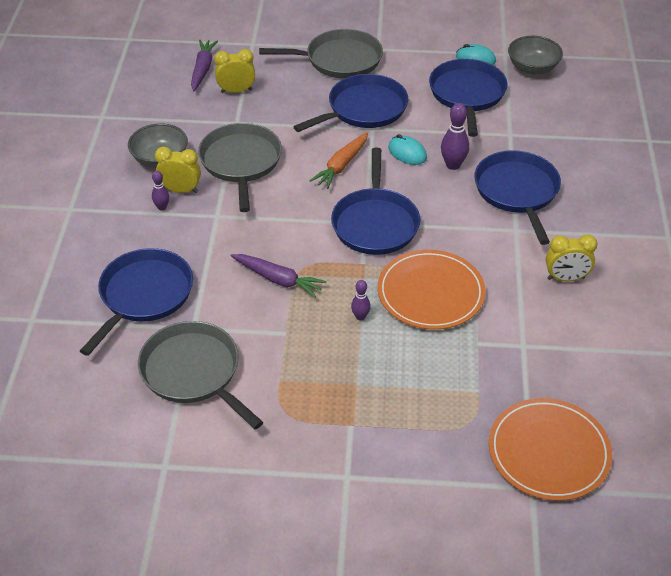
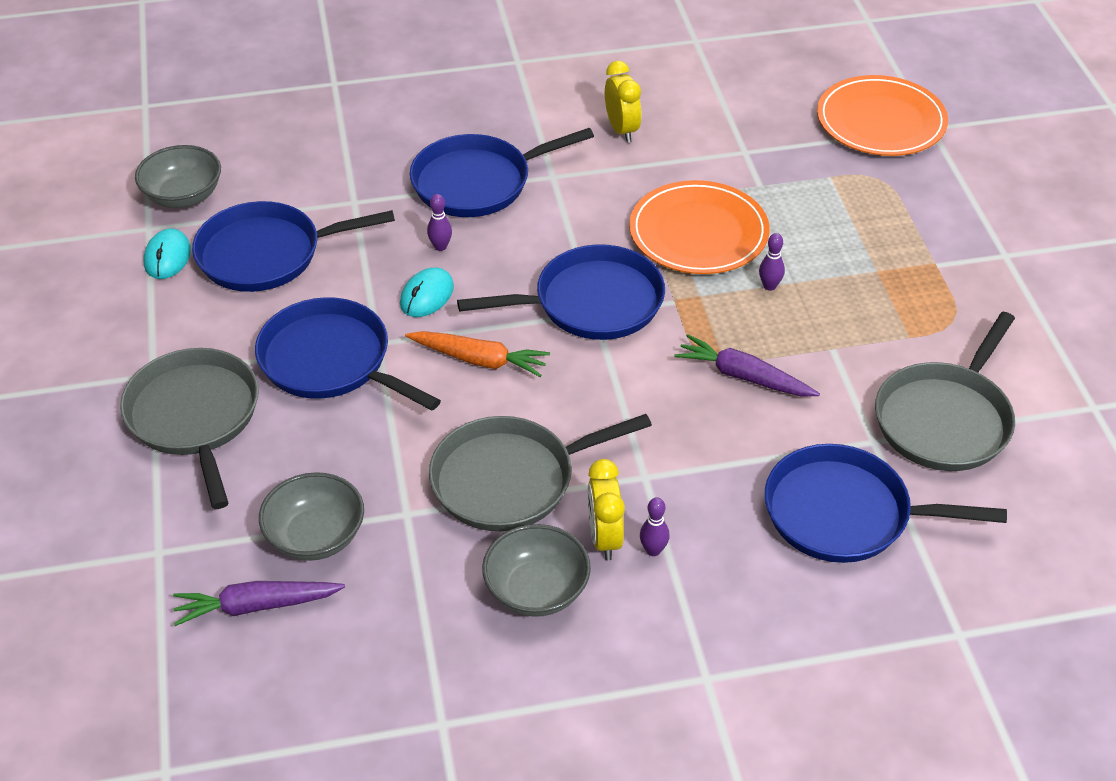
camera: 105 degrees left, 0 degrees up
(236, 91) = (316, 537): yellow clock -> grey bowl
(278, 279) = (743, 376): purple carrot -> purple carrot turned 75 degrees counterclockwise
(453, 165) = (440, 247): purple bowling pin -> purple bowling pin, size x0.60

